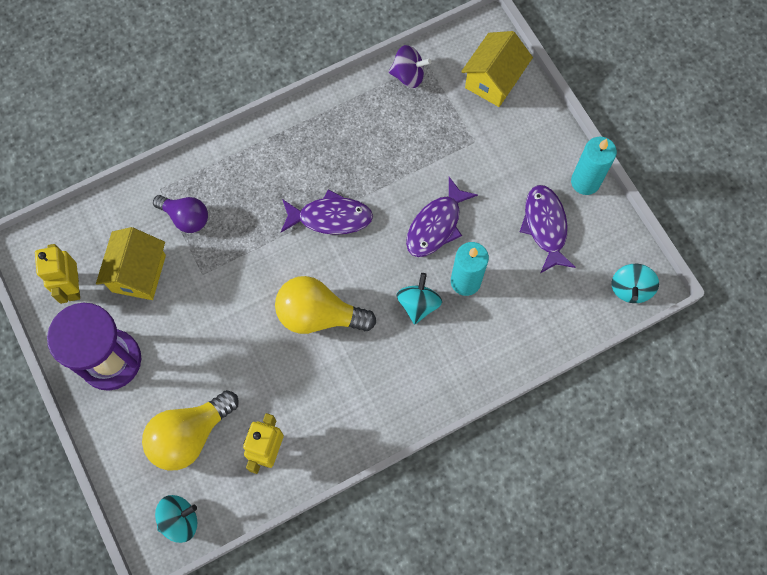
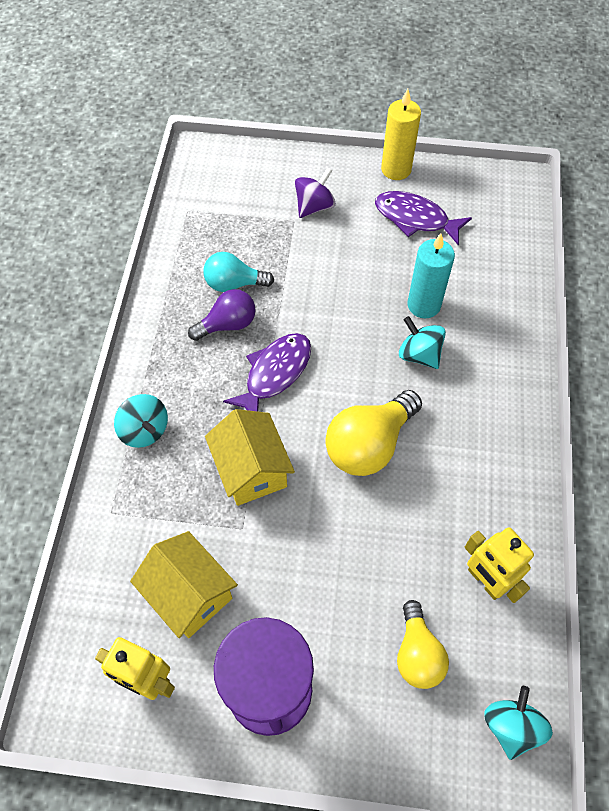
camera: 55 degrees left, 10 degrees down
(186, 218) = (165, 506): purple light bulb -> purple light bulb (227, 324)
(190, 435) = (417, 653): yellow light bulb -> yellow light bulb, size x0.65
(385, 140) = (234, 283): none -> turquoise light bulb
(408, 75) = (186, 229): purple spinning top -> purple spinning top (314, 206)
(436, 225) = (351, 294): purple fish -> none
(493, 80) = (248, 174): yellow house -> yellow house (251, 470)
(585, 182) = (396, 169): turquoise candle -> yellow candle
(630, 288) = (515, 196): turquoise spinning top -> turquoise spinning top (145, 430)

